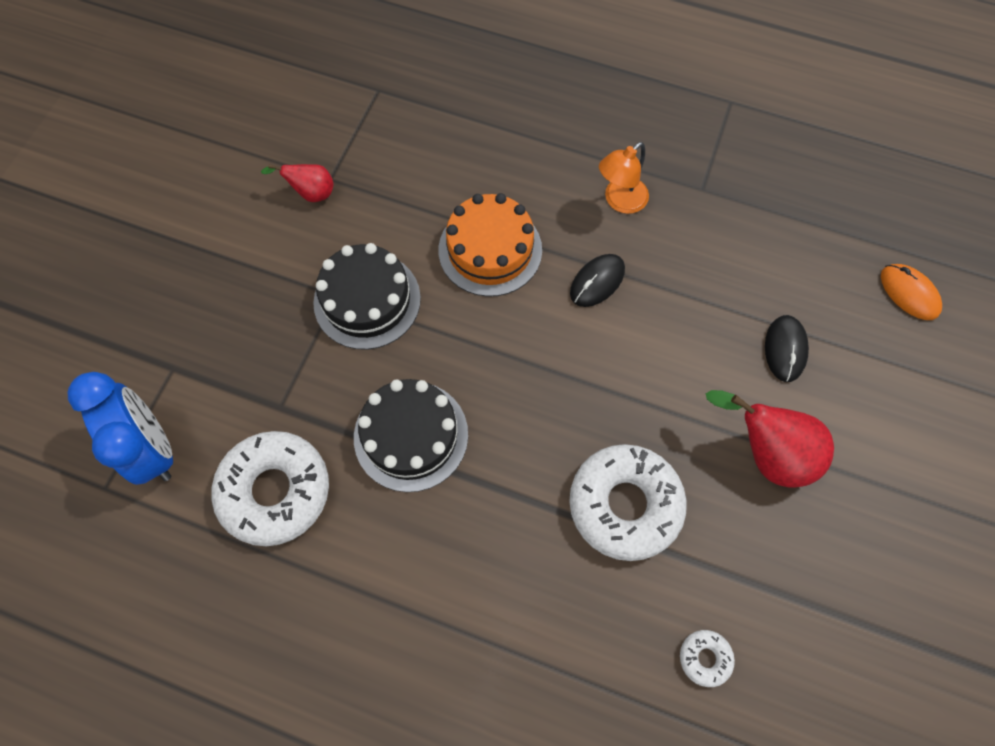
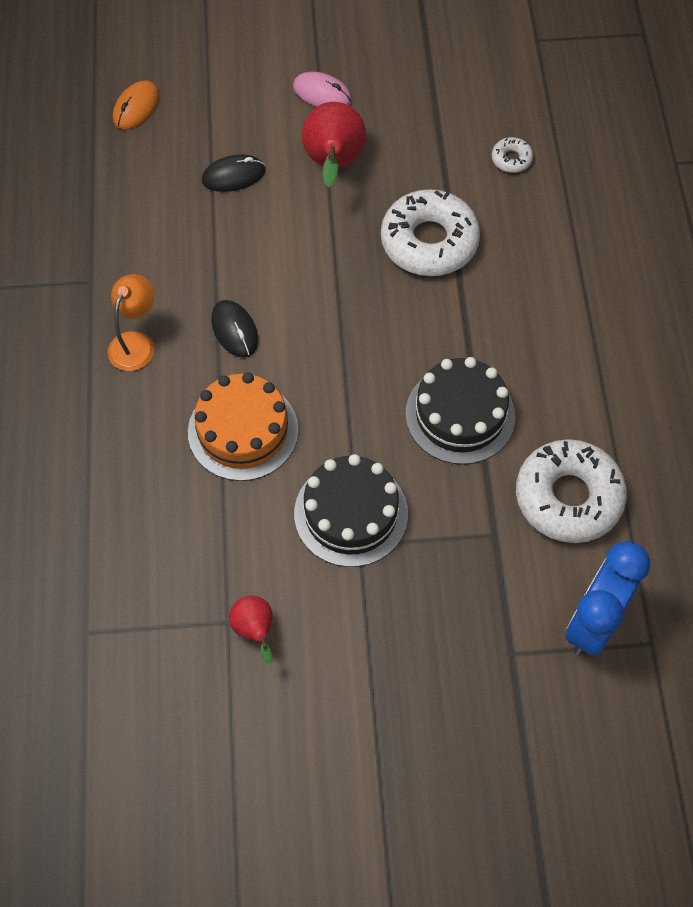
camera: 115 degrees left, 5 degrees down
(597, 281) = (234, 330): black mouse -> black mouse turned 45 degrees clockwise
(619, 201) = (135, 343): orange lamp -> orange lamp turned 90 degrees counterclockwise
(875, 484) = (322, 93): none -> pink mouse

